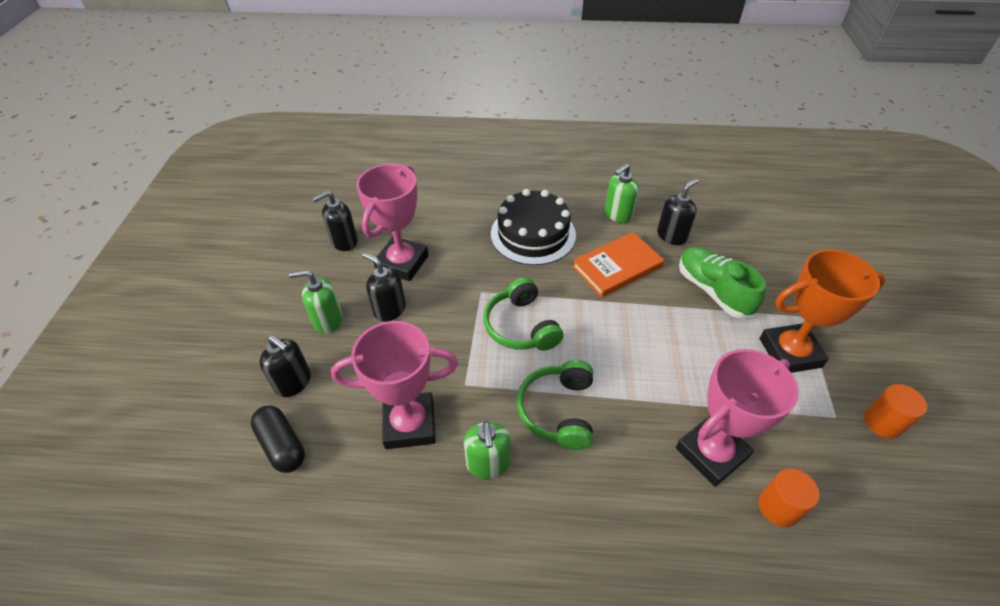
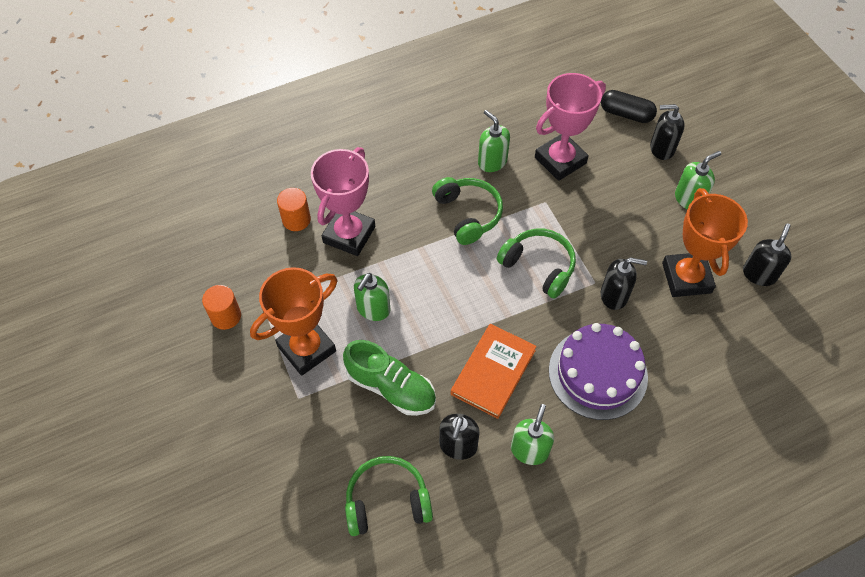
camera: 150 degrees right, 10 degrees up
(389, 309) = (653, 230): black soap dispenser -> black soap dispenser (614, 295)
(402, 263) = (686, 278): pink trophy -> orange trophy
(533, 234) = (597, 373): black cake -> purple cake
(708, 359) = (373, 309): none -> green soap dispenser
(741, 227) = (387, 501): none -> green headphones

